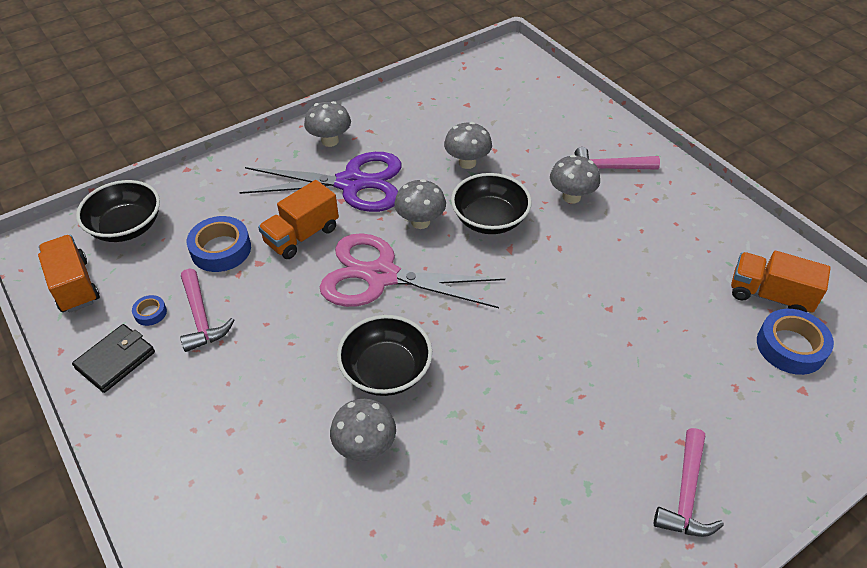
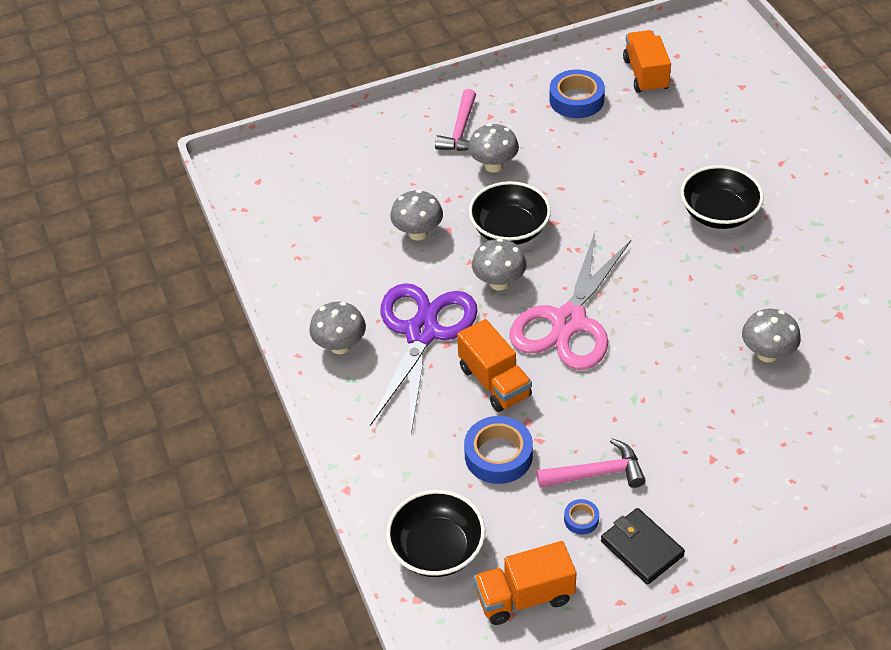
camera: 75 degrees left, 0 degrees up
(386, 371) = (687, 331): black bowl -> black bowl (718, 214)
(686, 494) = (826, 172): pink hammer -> none
(769, 296) = (645, 75): orange truck -> orange truck turned 135 degrees clockwise
(790, 347) = (700, 79): blue tape -> blue tape (576, 100)

